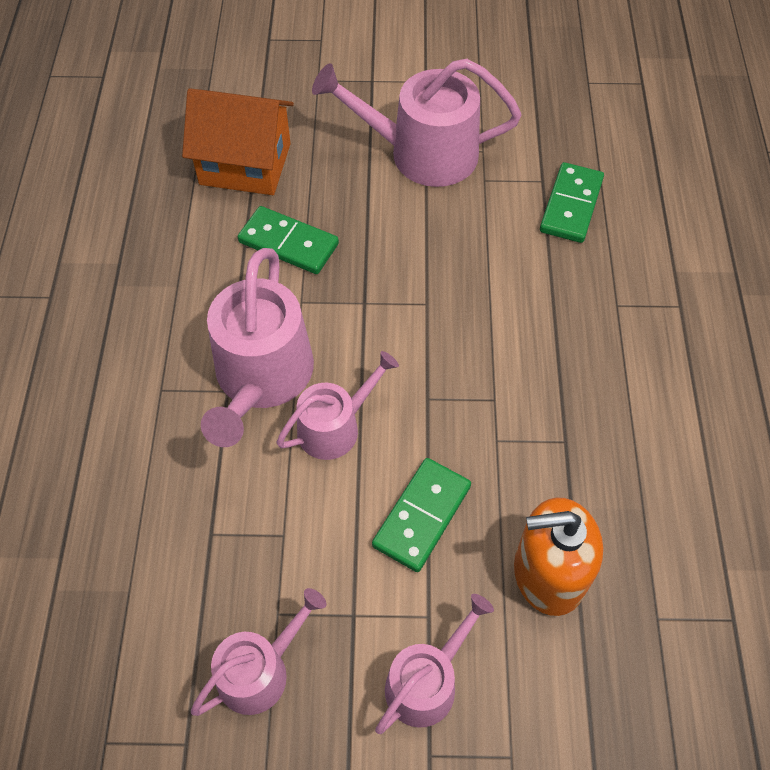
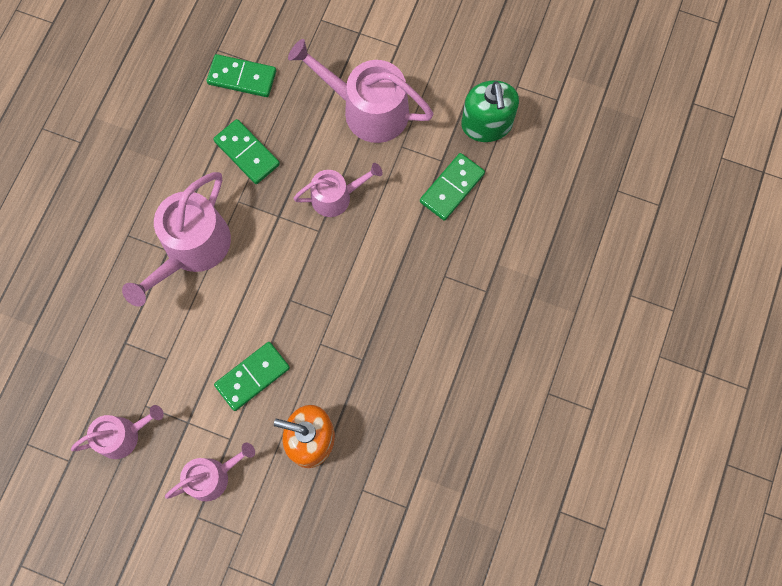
camera: 20 degrees right, 15 degrees up
(245, 164) = (242, 77): orange house -> green domino
(335, 427) = (224, 299): pink watering can -> pink watering can (336, 197)
(575, 129) = (486, 124): none -> green soap dispenser

